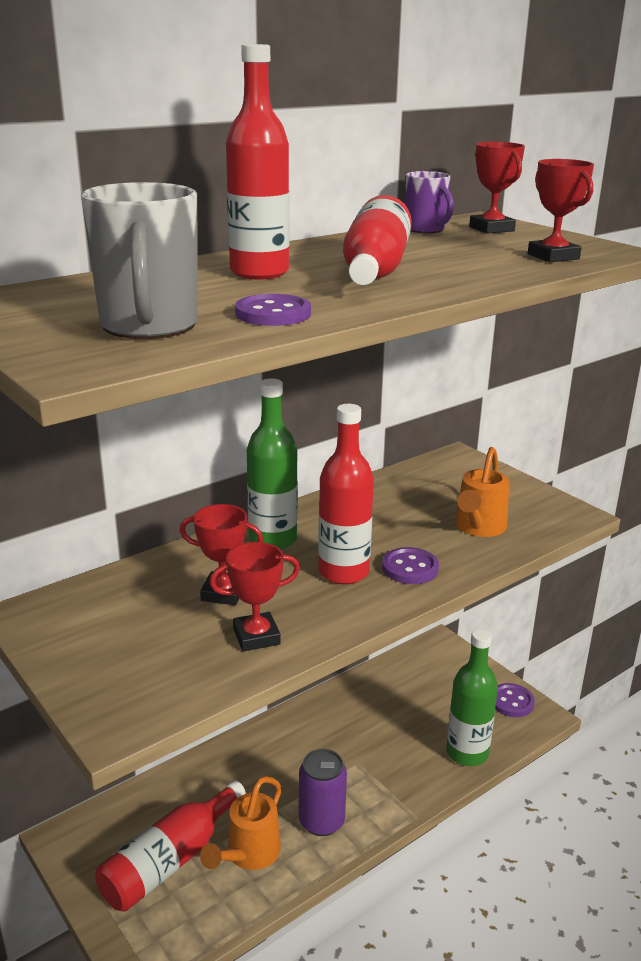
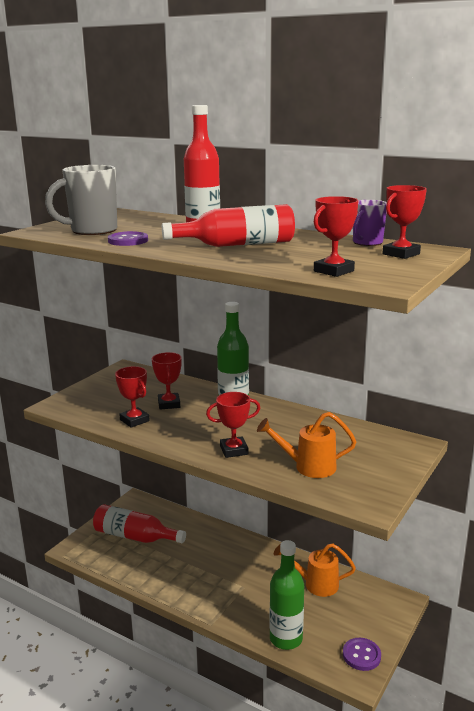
camera: 70 degrees right, 5 degrees down
(249, 854) = (150, 562): orange watering can -> orange watering can (316, 584)
(321, 821) = (187, 583): purple can -> none
(343, 572) = (213, 431): red bottle -> none
(410, 568) = (234, 450): purple button -> red trophy

